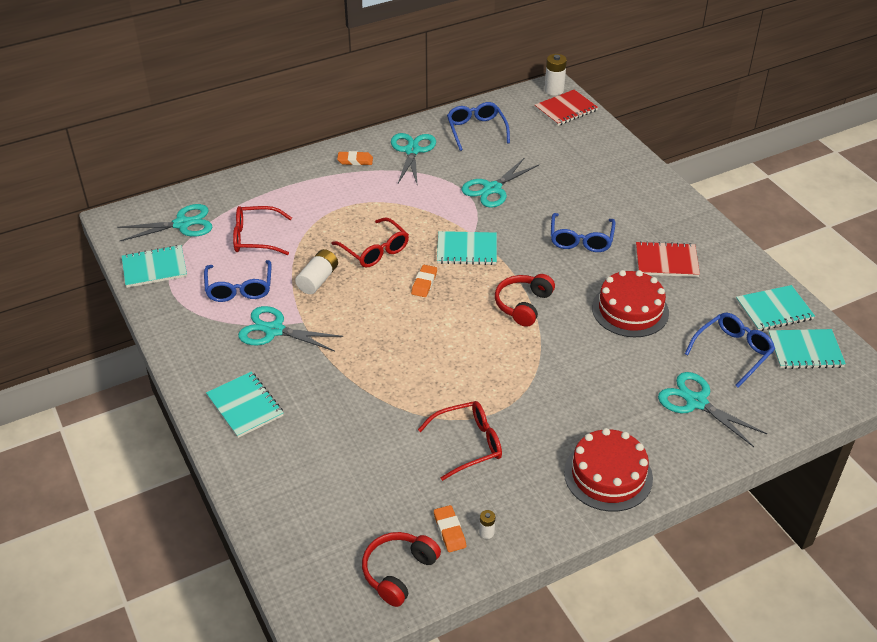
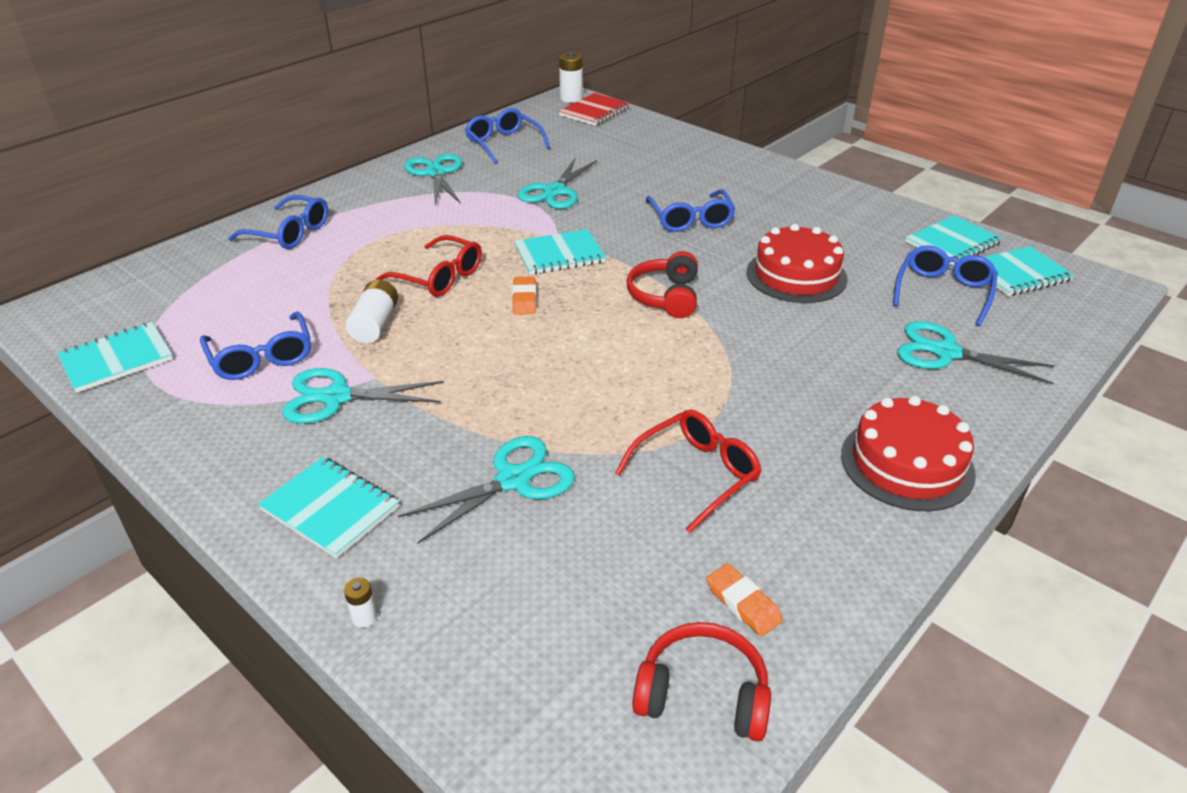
camera: 20 degrees left, 5 degrees down
(182, 224) = (146, 300): turquoise scissors -> turquoise scissors (513, 480)
(255, 238) = (263, 295): red glasses -> none
(289, 187) = (289, 233): none -> blue glasses
(355, 161) = (367, 194): orange eraser -> none
(398, 572) = (702, 694): red headphones -> red headphones turned 90 degrees clockwise
(486, 532) = (798, 589): white battery -> white battery (364, 617)
(666, 261) = (801, 221): red notebook -> none

